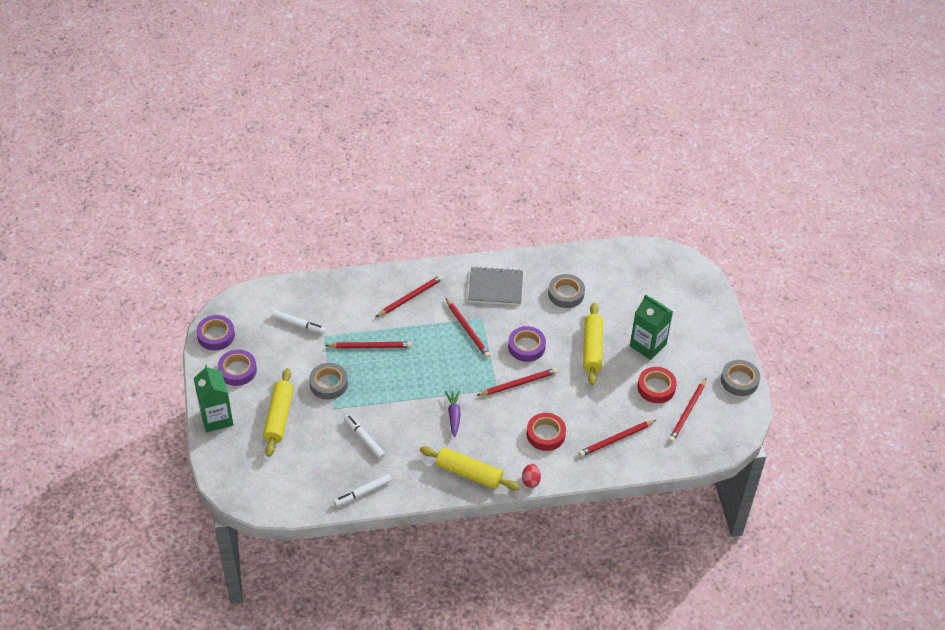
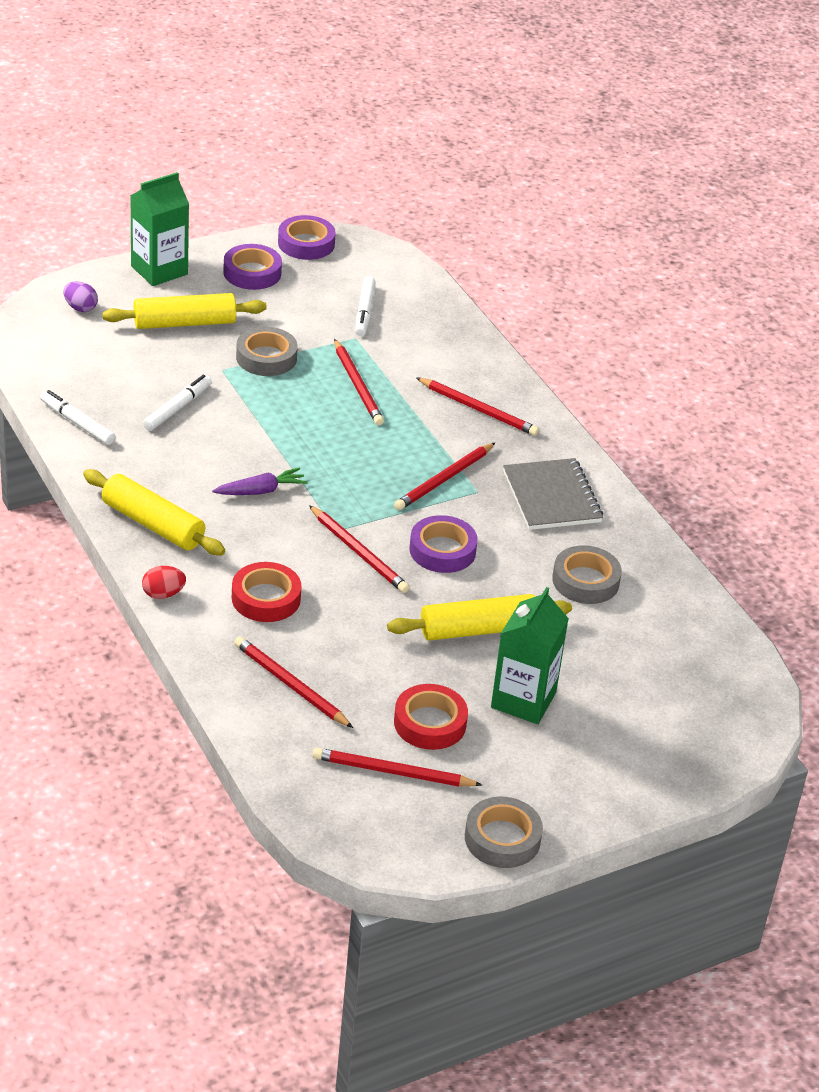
camera: 70 degrees right, 10 degrees down
(243, 468) = (80, 308): none -> purple egg
(469, 473) = (153, 524): yellow rolling pin -> yellow rolling pin turned 60 degrees counterclockwise

